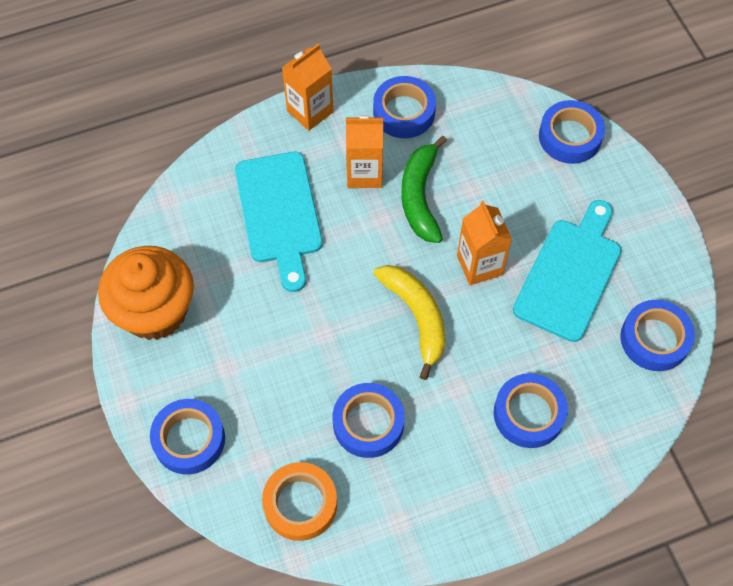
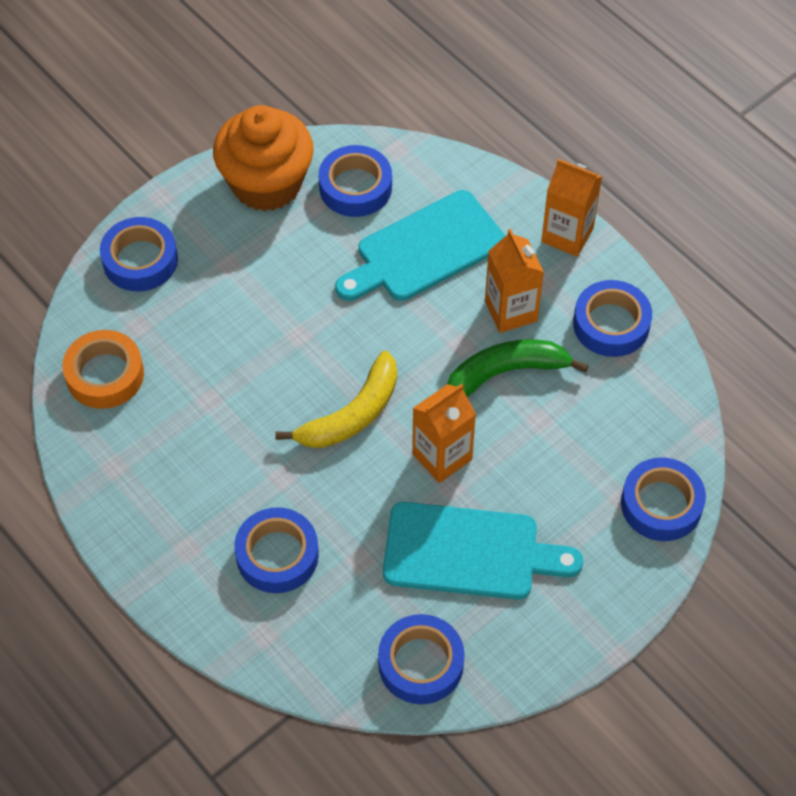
camera: 70 degrees right, 5 degrees down
(368, 423) = (211, 407): blue tape -> blue tape (355, 187)

